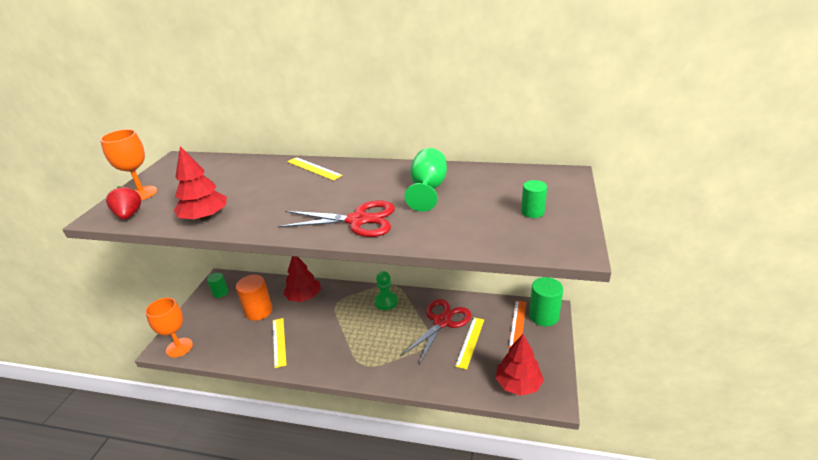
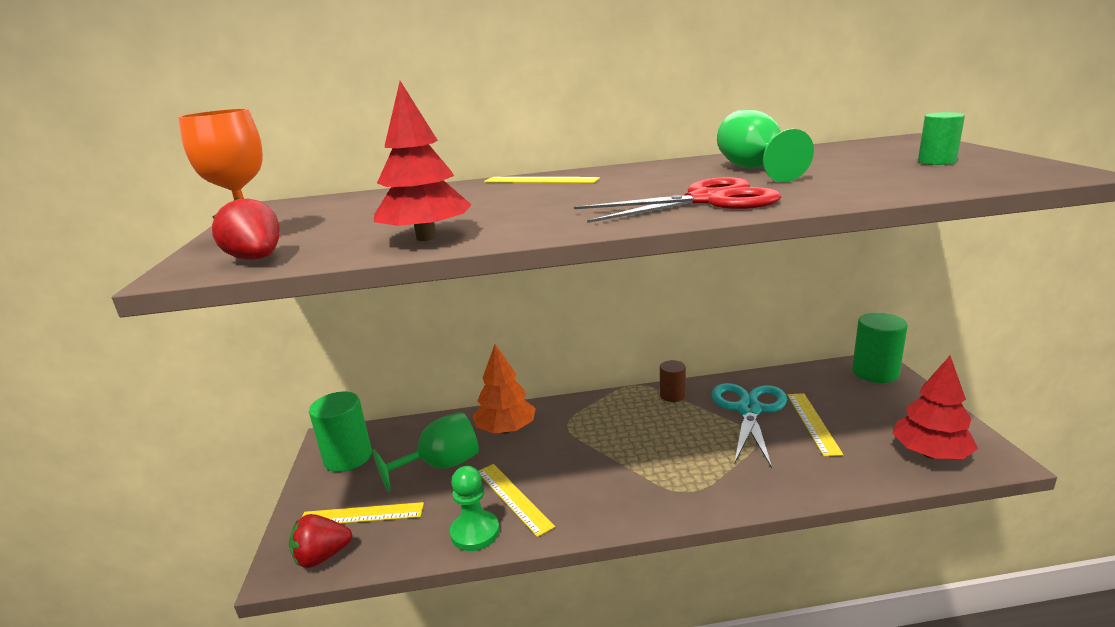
camera: 20 degrees left, 10 degrees down
(179, 347) = (322, 557): orange goblet -> red strawberry
(207, 329) = (361, 515): none -> yellow ruler
(220, 293) = (348, 457): green cylinder -> green cylinder, size x1.71
(259, 311) = (441, 466): orange cylinder -> green goblet
(304, 297) = (506, 429): red tree -> orange tree
(386, 302) = (644, 406): green pawn -> green pawn (475, 532)
(407, 299) = (672, 395): none -> brown cylinder
(442, 322) = (749, 410): red scissors -> turquoise scissors
(517, 323) = (852, 388): orange ruler -> none

